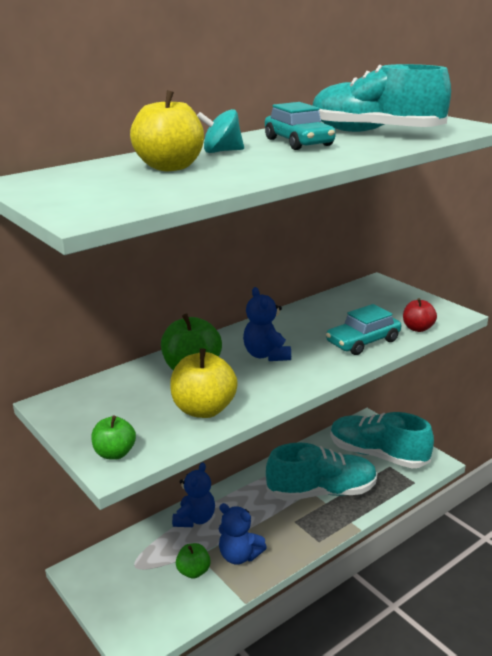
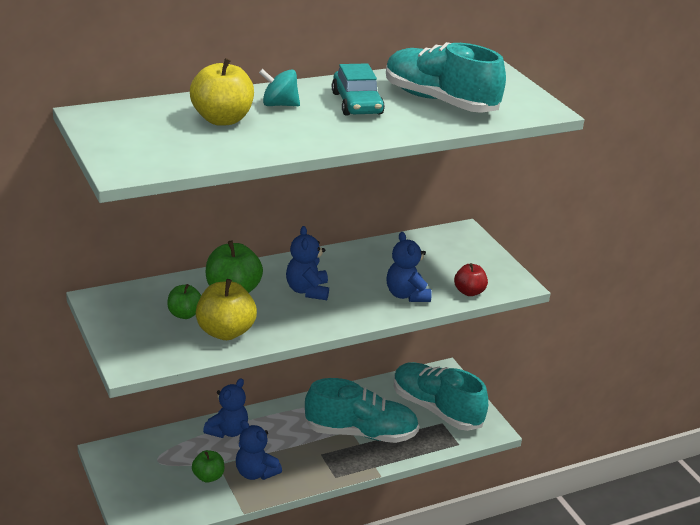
camera: 10 degrees right, 5 degrees up
(115, 453) = (135, 355): green apple -> green apple (184, 314)
(363, 341) = (406, 295): turquoise car -> blue teddy bear

